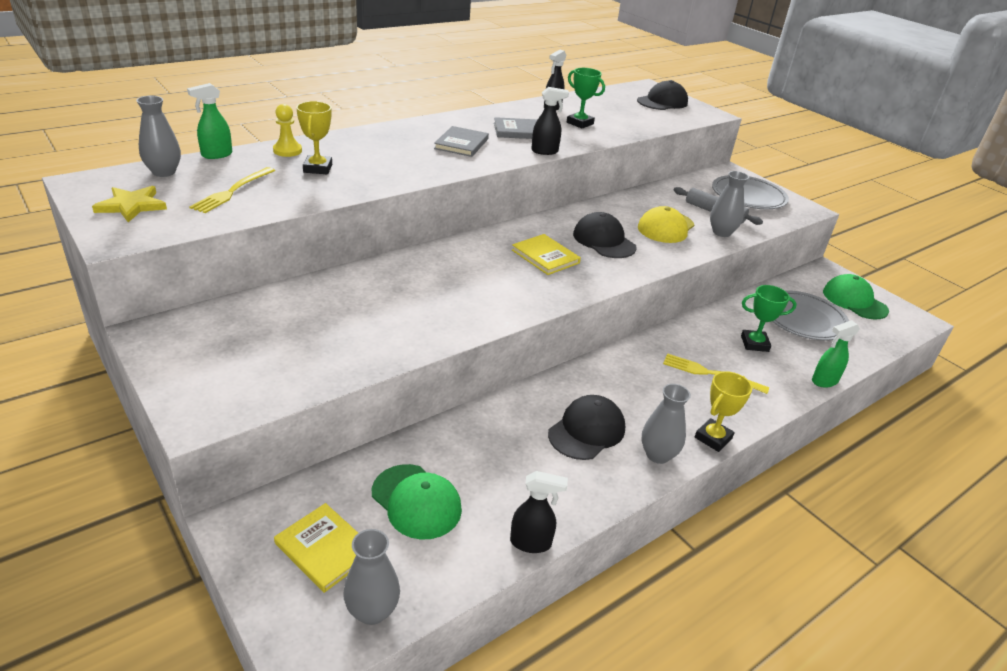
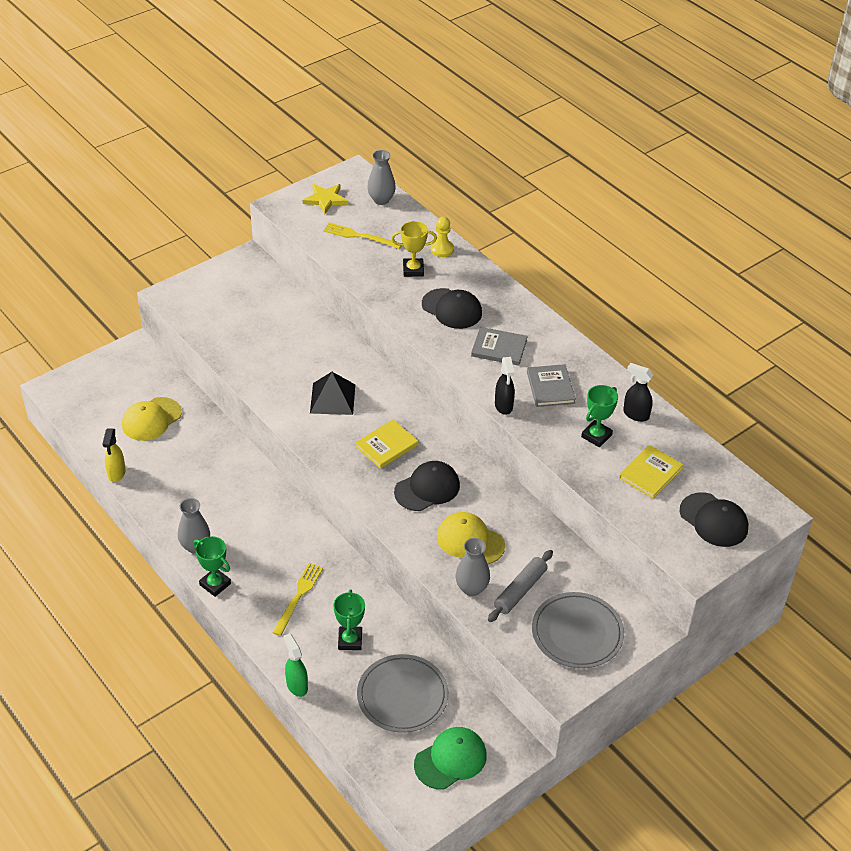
camera: 90 degrees right, 10 degrees up
(216, 155) = (420, 216): green spray bottle -> none
(325, 549) = (116, 385): yellow book -> yellow book (650, 473)
(372, 611) = (74, 408): grey vase -> none
(416, 501) = (151, 419): green cap -> yellow cap
(469, 283) = (332, 398): none -> black pyramid
(531, 543) = (116, 473): black spray bottle -> yellow spray bottle
(587, 431) = (220, 506): black cap -> black cap (452, 309)
(713, 438) = (215, 584): yellow trophy -> green trophy

